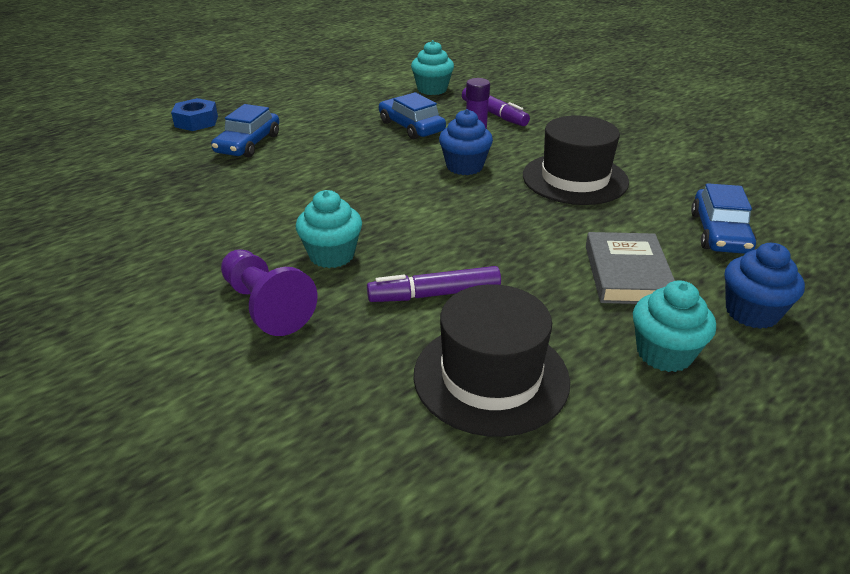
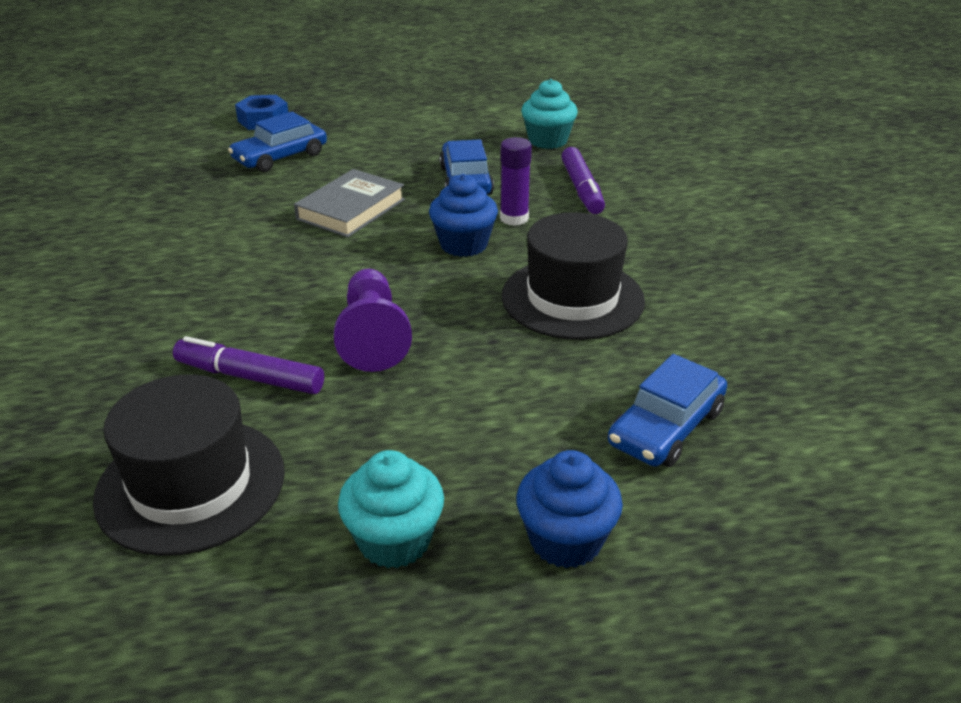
camera: 30 degrees right, 0 degrees up
(266, 306) = (95, 331): purple pawn -> purple pawn (372, 337)
(332, 255) = (210, 300): turquoise cupcake -> none
(627, 274) = (478, 434): grey book -> grey book (351, 209)

